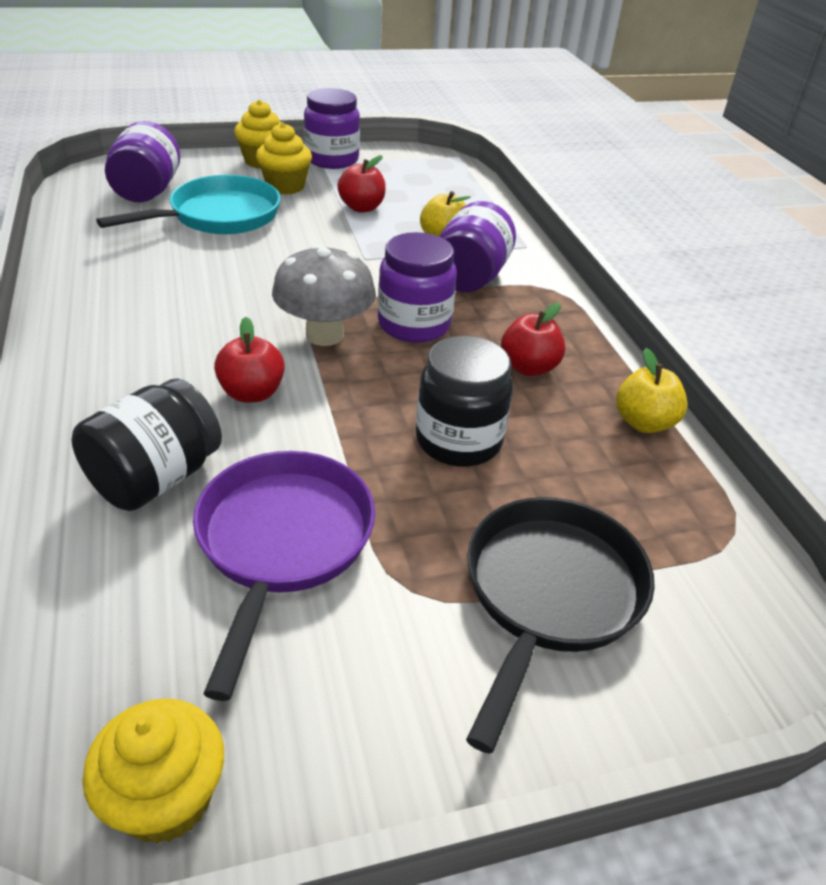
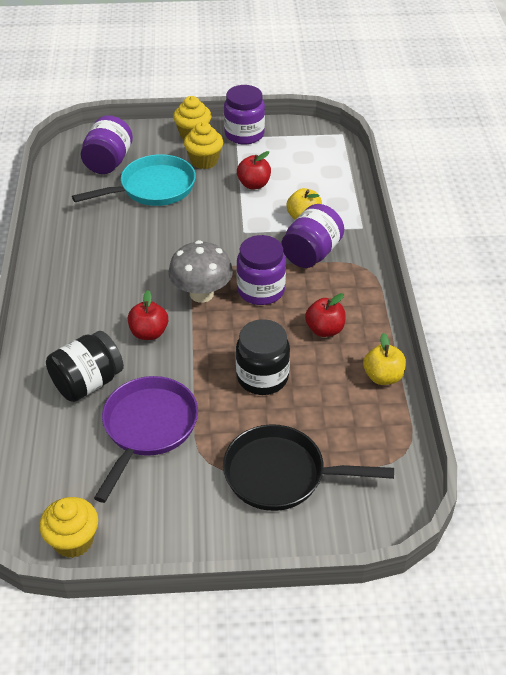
camera: 15 degrees right, 5 degrees up
(550, 594) = (281, 474): black pan -> black pan turned 120 degrees counterclockwise

